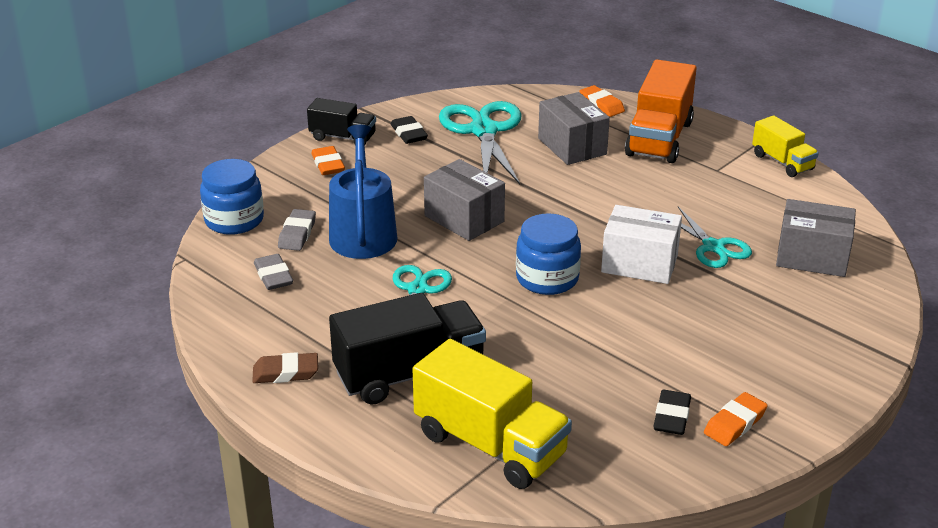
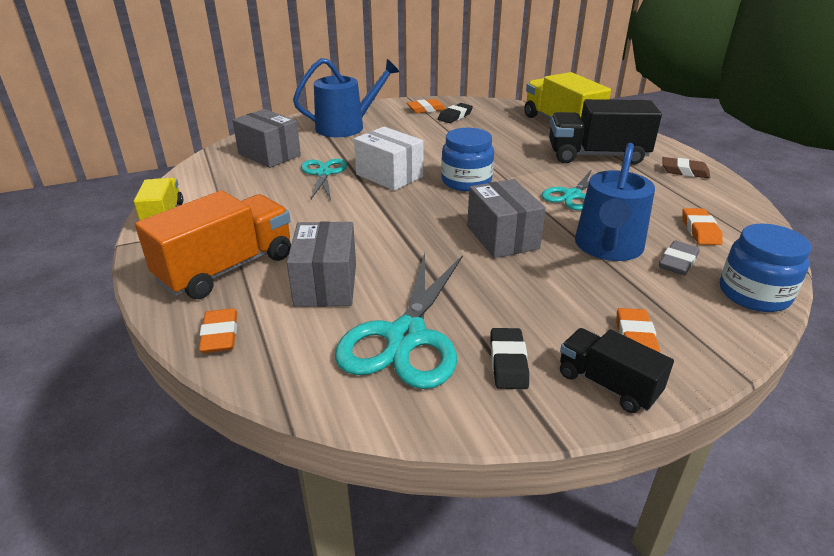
camera: 155 degrees left, 0 degrees up
(273, 276) = (700, 230): grey eraser -> orange eraser
(797, 338) = (346, 127): none -> blue watering can

